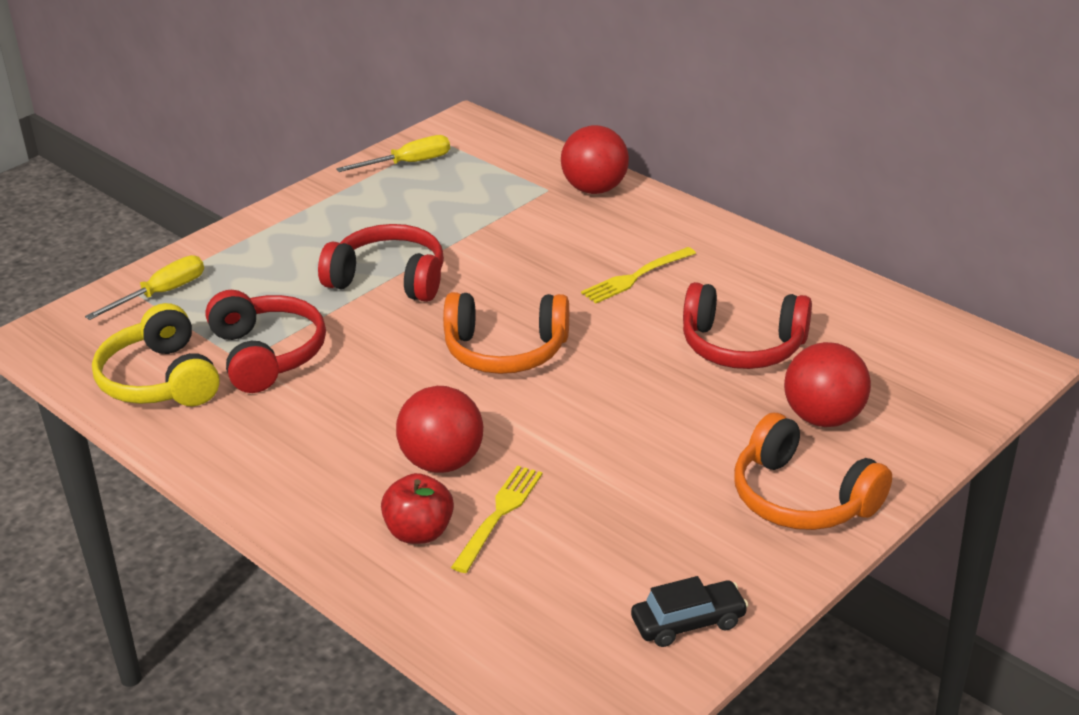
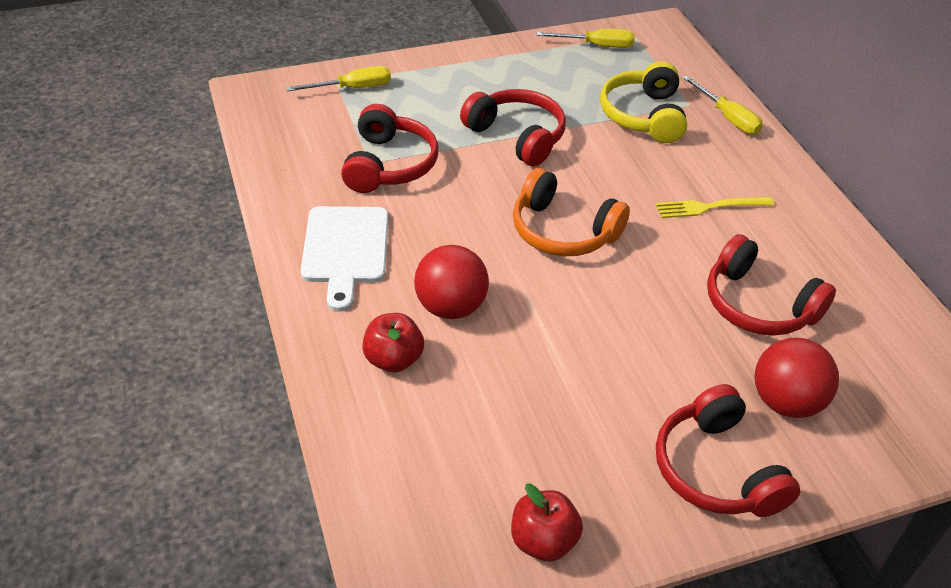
camera: 25 degrees right, 10 degrees up
(161, 380) = (305, 156): yellow headphones -> yellow headphones (644, 116)
(283, 453) = (345, 249): none -> white cutting board
(499, 515) = (461, 371): yellow fork -> none
(595, 189) = (727, 117): red ball -> yellow screwdriver
(688, 622) = (543, 541): black car -> red apple
(802, 497) = (717, 469): orange headphones -> red headphones

